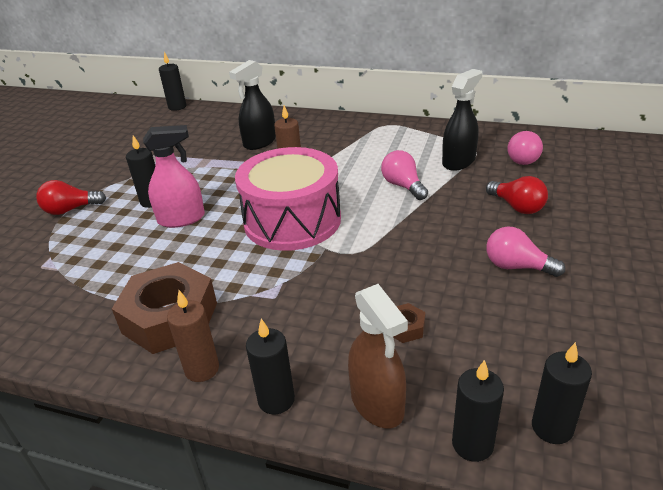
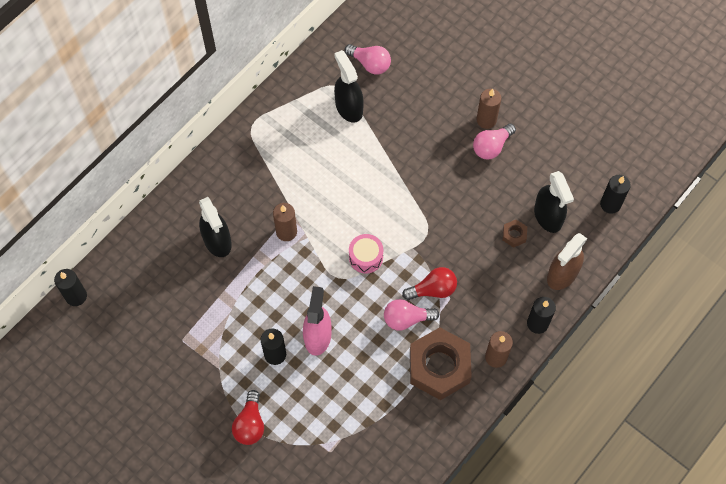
camera: 70 degrees left, 30 degrees up
(292, 220) = (366, 257): pink drum -> pink drum, size x0.43
(377, 403) = (562, 274): brown spray bottle -> brown spray bottle turned 135 degrees clockwise
(403, 186) = (361, 163): pink light bulb -> pink light bulb (406, 319)
(463, 354) = (548, 216): none -> black spray bottle
(472, 444) = (604, 243): black candle -> none
(517, 207) = (430, 107): red light bulb -> red light bulb (433, 290)
(549, 251) = (486, 120): none -> brown candle

